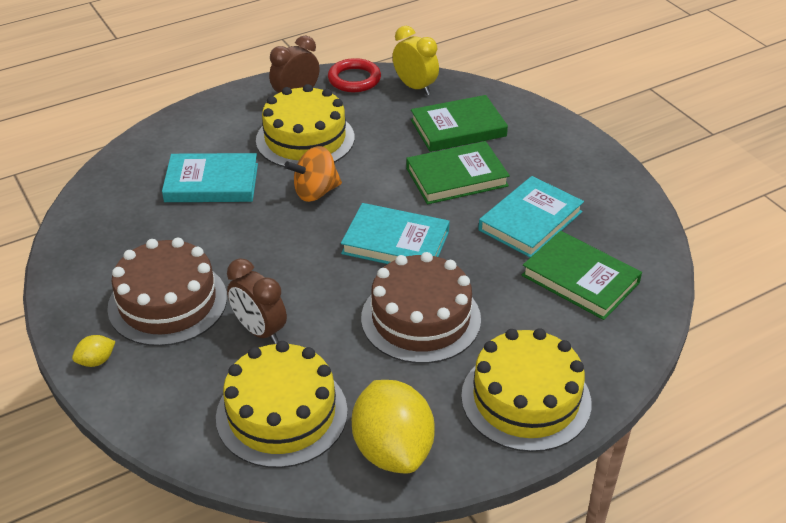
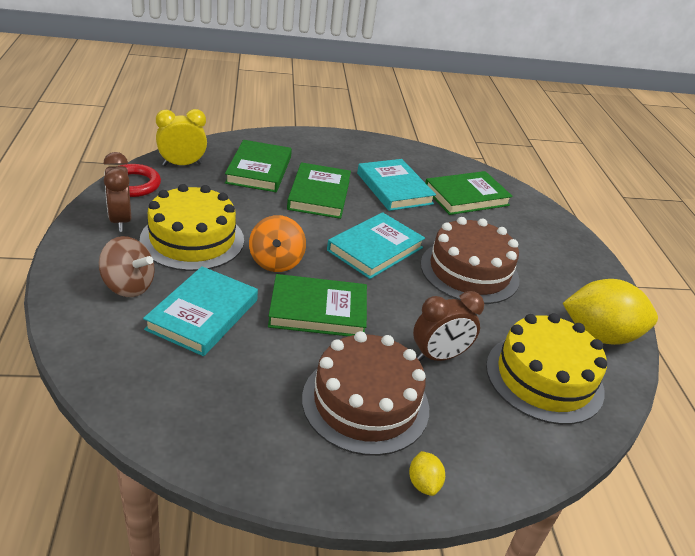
camera: 70 degrees left, 5 degrees down
(216, 136) = (128, 286): none -> brown spinning top
(266, 238) = (318, 310): none -> green book
(526, 399) = (569, 262): yellow cake -> none

